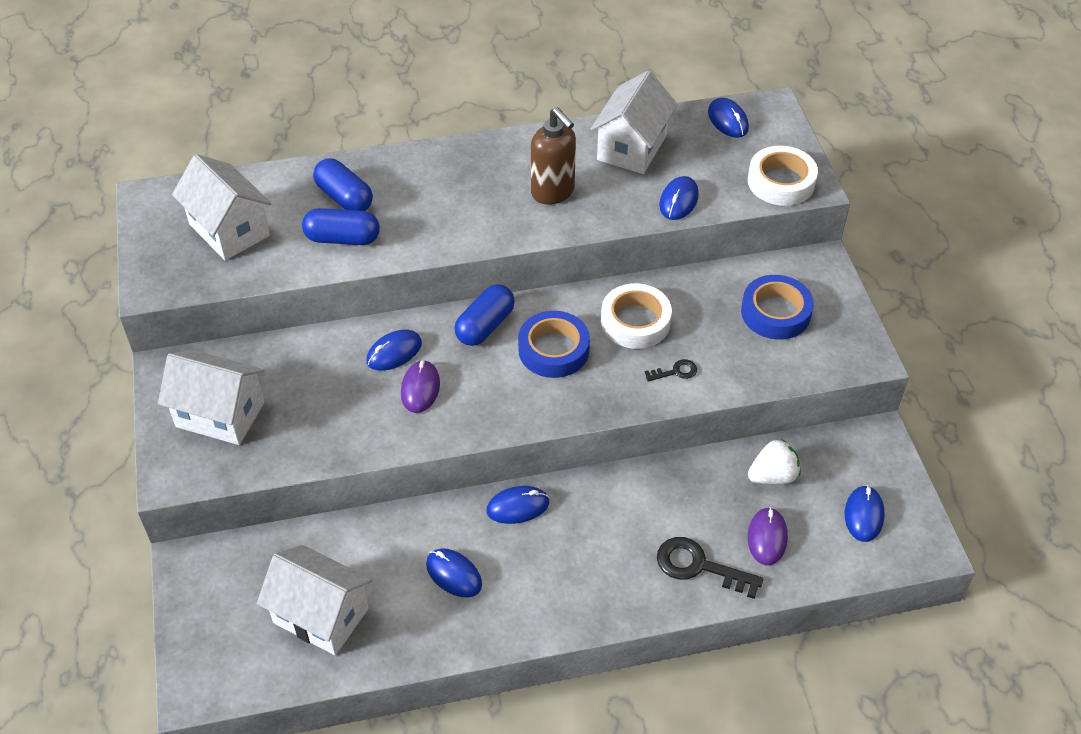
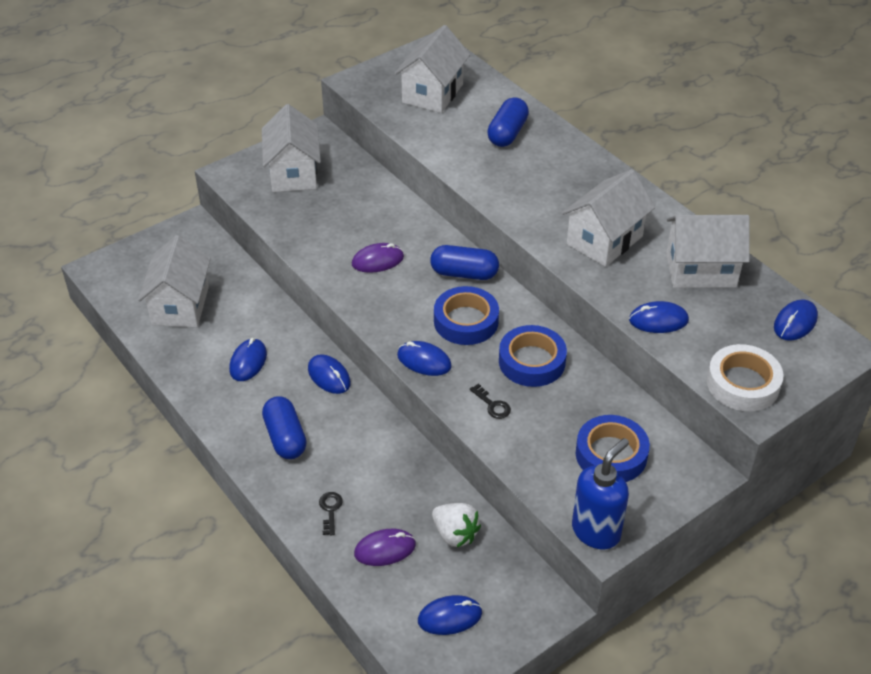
camera: 65 degrees right, 5 degrees down
(343, 238) = (464, 148): blue capsule -> blue capsule (285, 438)
(394, 352) = (404, 234): blue mouse -> blue mouse (424, 361)
(553, 192) = (604, 240): brown soap dispenser -> white house
(635, 322) = (532, 361): white tape -> blue tape
(699, 566) = (330, 510): black key -> black key, size x0.52
(856, 358) = (596, 531): none -> blue soap dispenser

